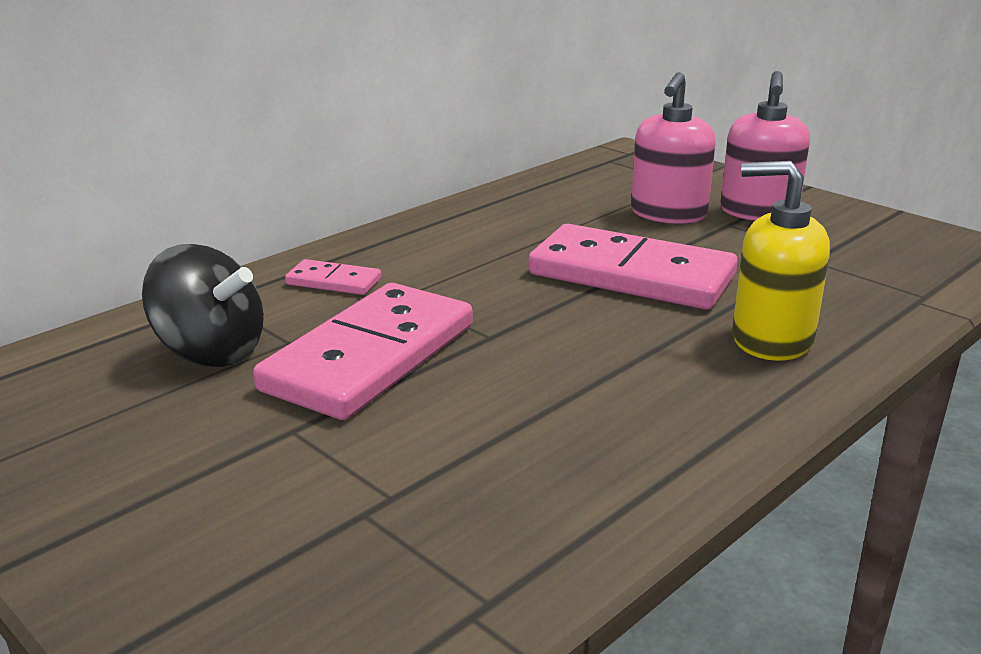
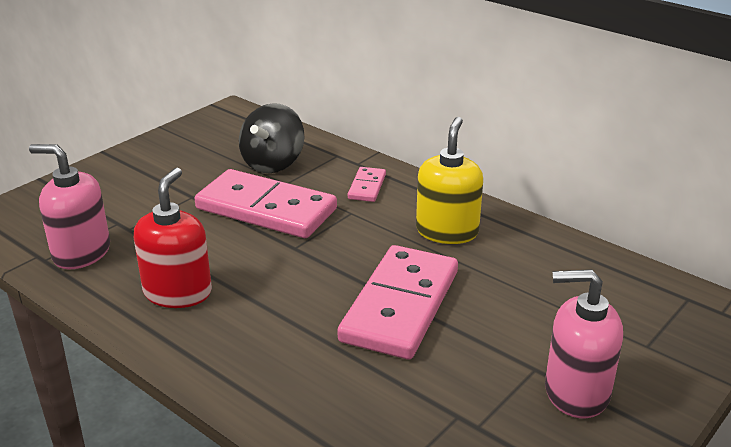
camera: 85 degrees right, 5 degrees up
(607, 429) = (178, 292): none -> red soap dispenser
(668, 214) = (546, 331): pink soap dispenser -> pink soap dispenser (81, 253)
(771, 339) = (292, 370): yellow soap dispenser -> yellow soap dispenser (447, 231)

